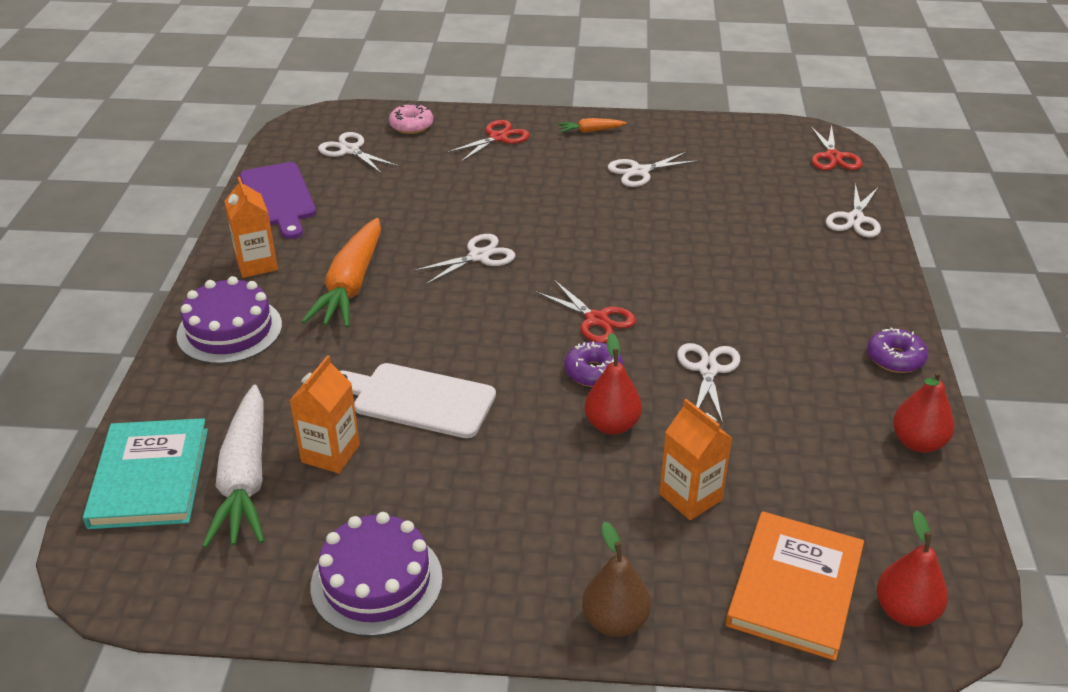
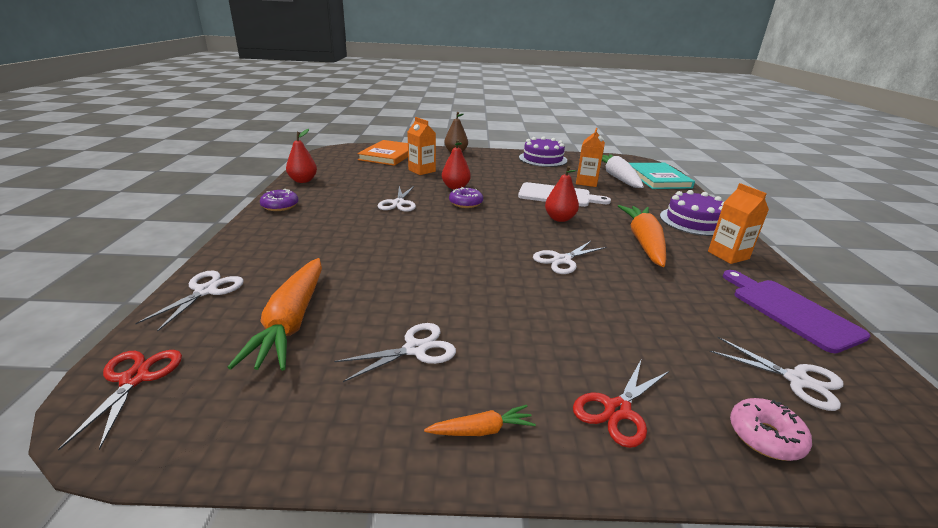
camera: 175 degrees right, 10 degrees down
(596, 319) = (464, 224): red scissors -> none
(751, 191) = (291, 322): none -> orange carrot
(905, 611) = (351, 151): red pear -> red pear (559, 219)

